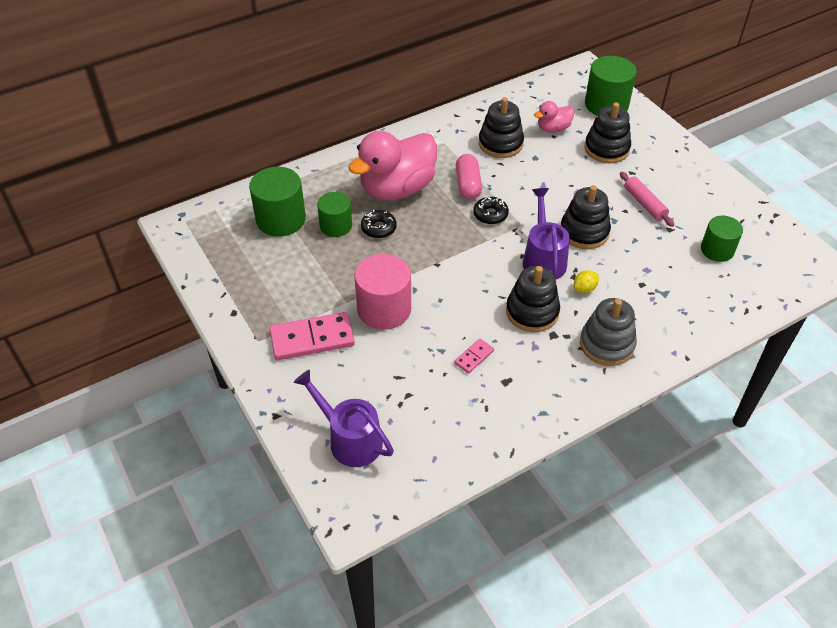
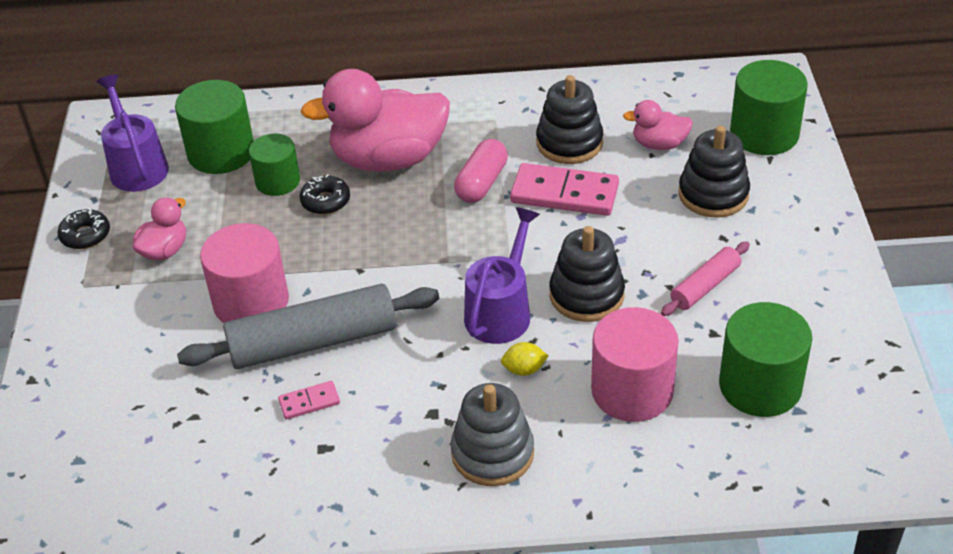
camera: 30 degrees right, 5 degrees down
(296, 297) = (164, 250): none -> pink duck
(312, 338) = (141, 306): pink domino -> pink domino (564, 193)
(349, 439) = (86, 441): purple watering can -> purple watering can (136, 165)
(445, 319) = (313, 342): none -> grey rolling pin
(490, 214) = (479, 230): black donut -> black donut (85, 235)
(532, 312) = (429, 374): black stacking toy -> none
(644, 204) = (705, 286): pink rolling pin -> pink rolling pin turned 45 degrees clockwise
(653, 278) = (632, 391): none -> pink cylinder
(717, 250) = (760, 386): green cylinder -> green cylinder, size x1.54

